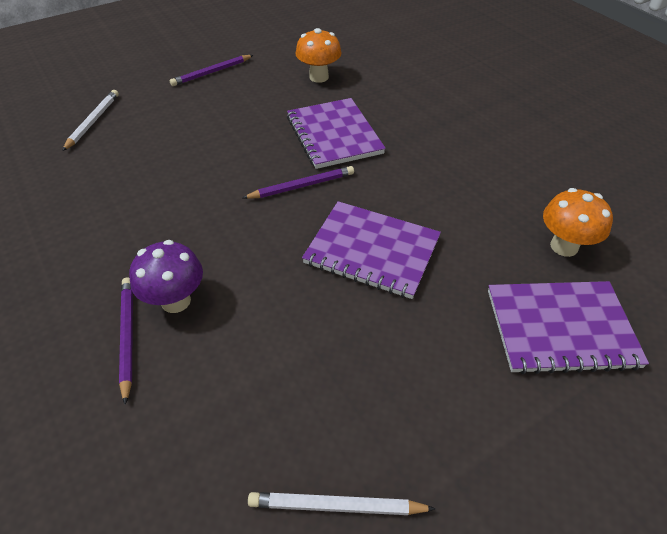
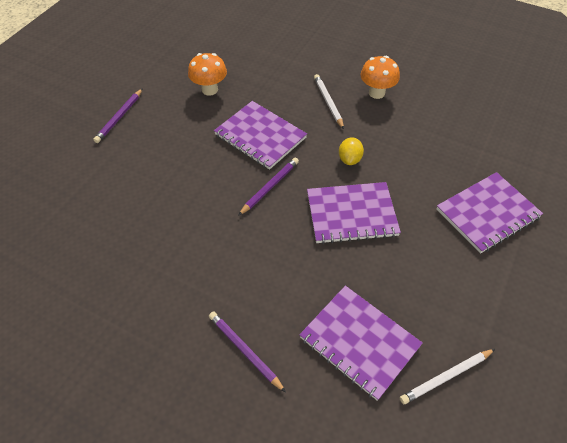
camera: 30 degrees left, 5 degrees up
(93, 121) = (58, 202): white pencil -> white pencil (328, 102)
(176, 301) = (255, 311): purple mushroom -> none
(260, 397) = (359, 342): none -> purple notebook
(418, 194) = (349, 159): none -> yellow lemon
(564, 246) = (457, 159): orange mushroom -> orange mushroom (376, 93)

